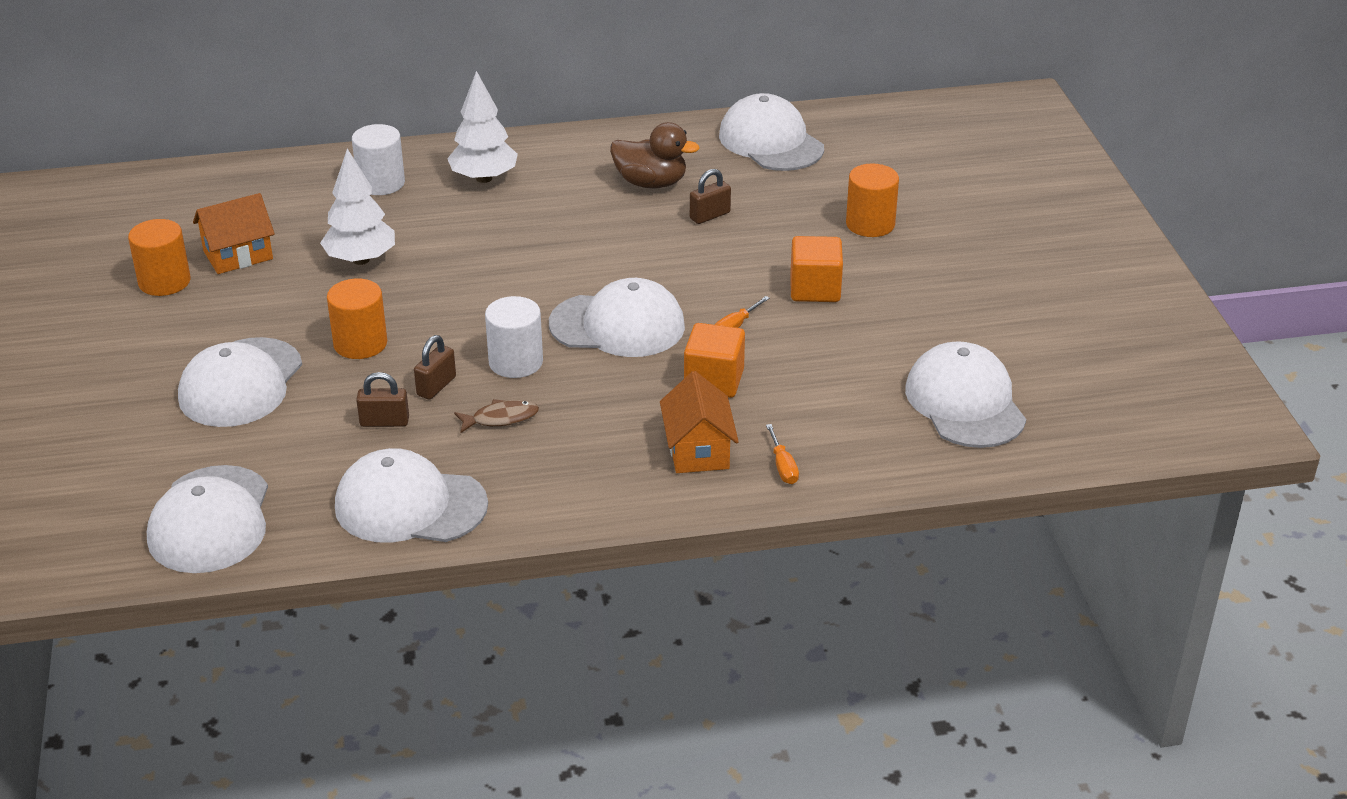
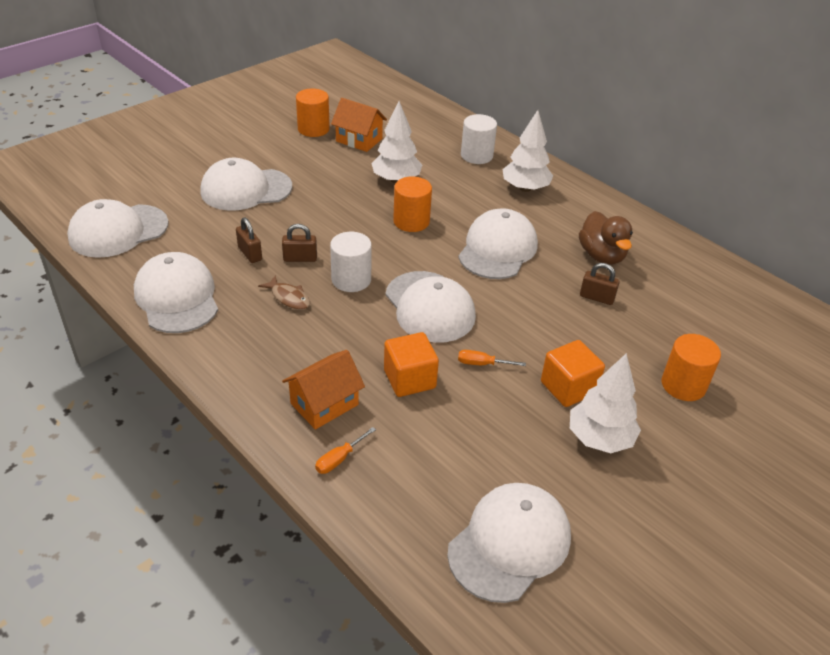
camera: 55 degrees right, 5 degrees up
(360, 343) = (317, 213): orange cylinder -> orange cylinder (411, 221)
(771, 142) = (719, 290): white cap -> white cap (497, 249)
(891, 300) = (599, 438): none -> white tree

